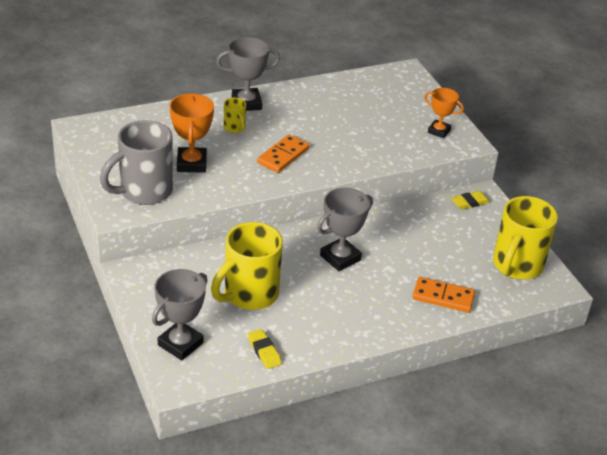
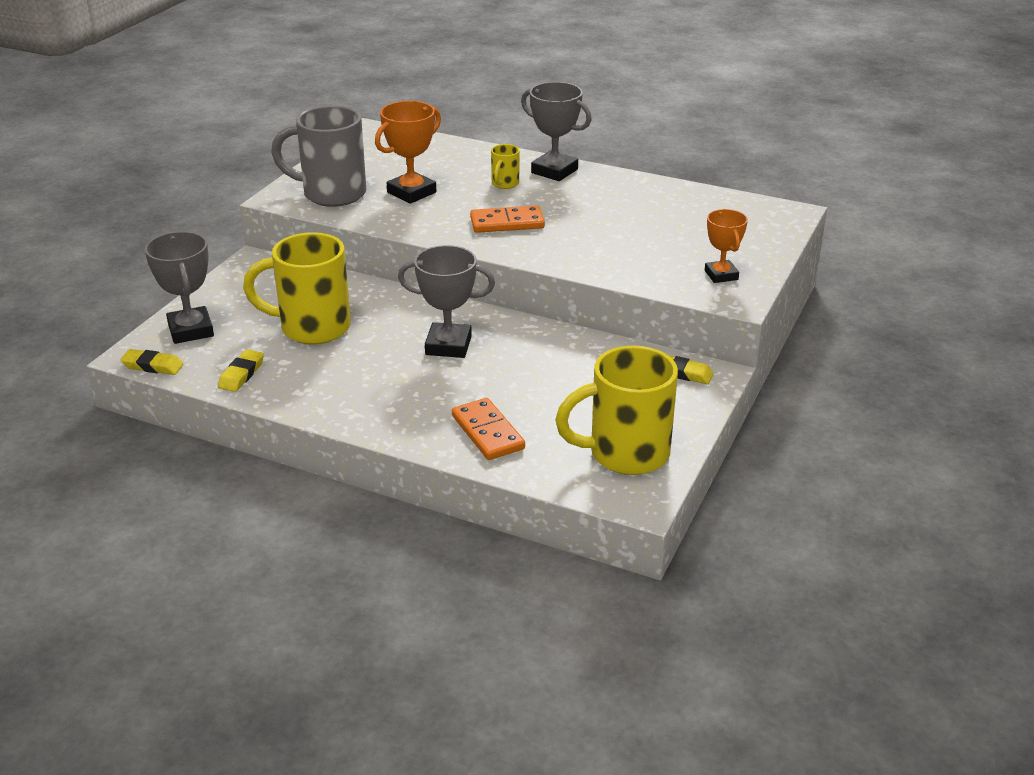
camera: 50 degrees right, 5 degrees down
(180, 344) = (191, 330): grey trophy -> grey trophy turned 75 degrees clockwise
(202, 383) = (152, 366): none -> yellow eraser

